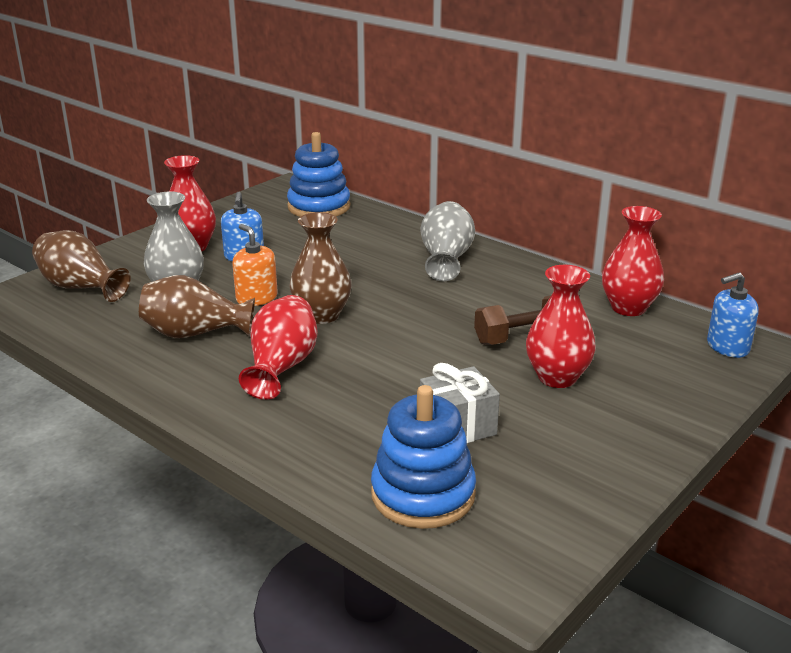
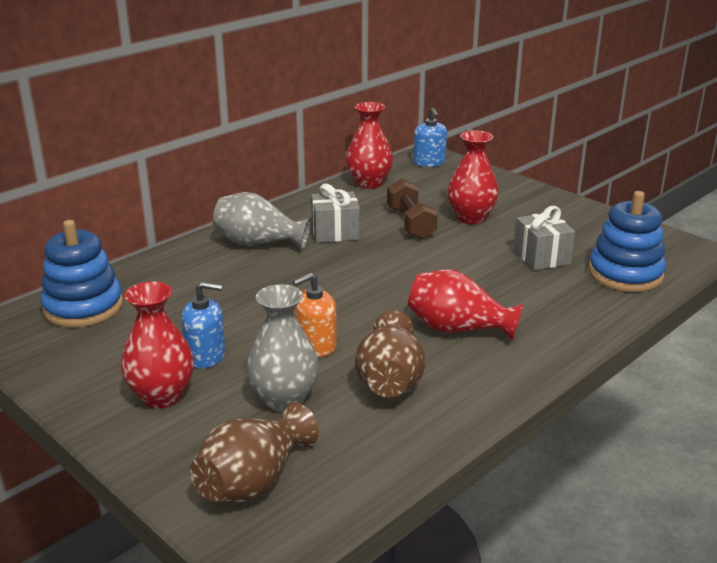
camera: 85 degrees left, 0 degrees up
(321, 315) = (361, 308): brown vase -> none
(483, 295) = (335, 232): none -> grey gift

